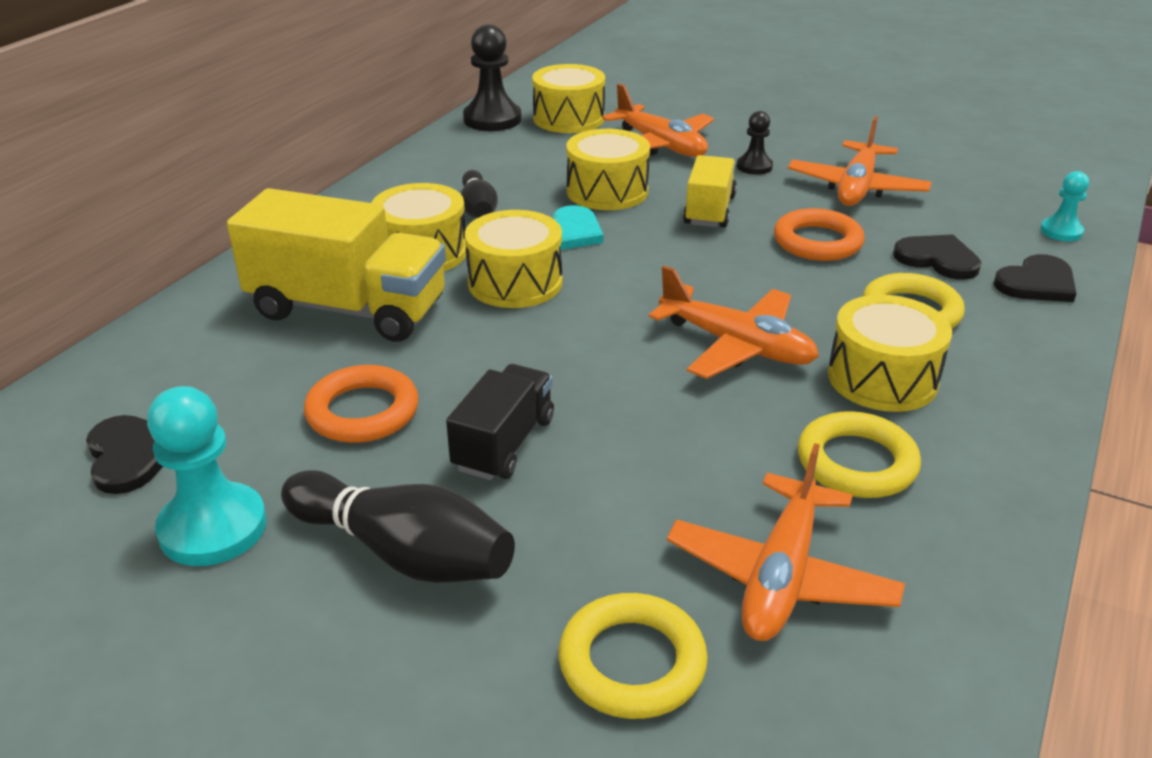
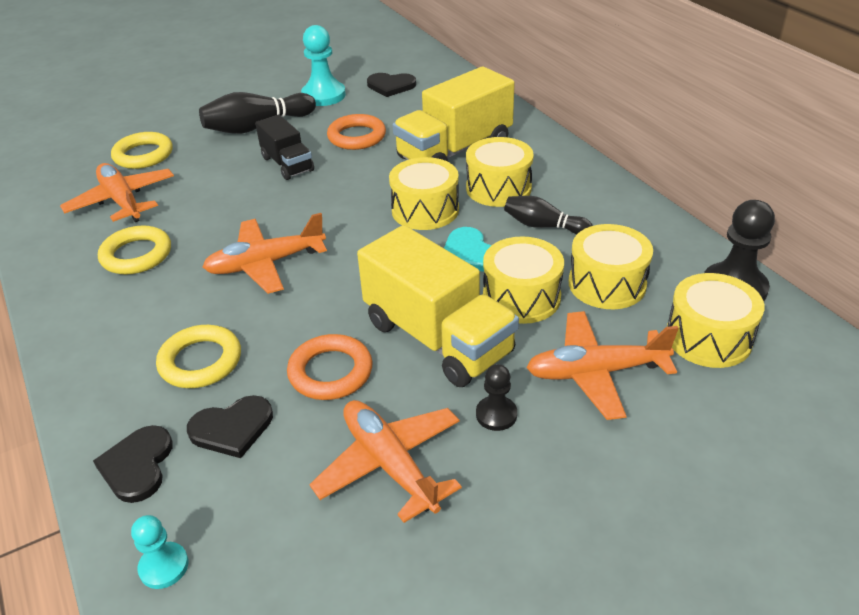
camera: 125 degrees right, 5 degrees up
(709, 210) = (438, 338): yellow truck -> yellow truck, size x1.74
(882, 378) = (169, 303): yellow drum -> yellow drum (607, 284)

